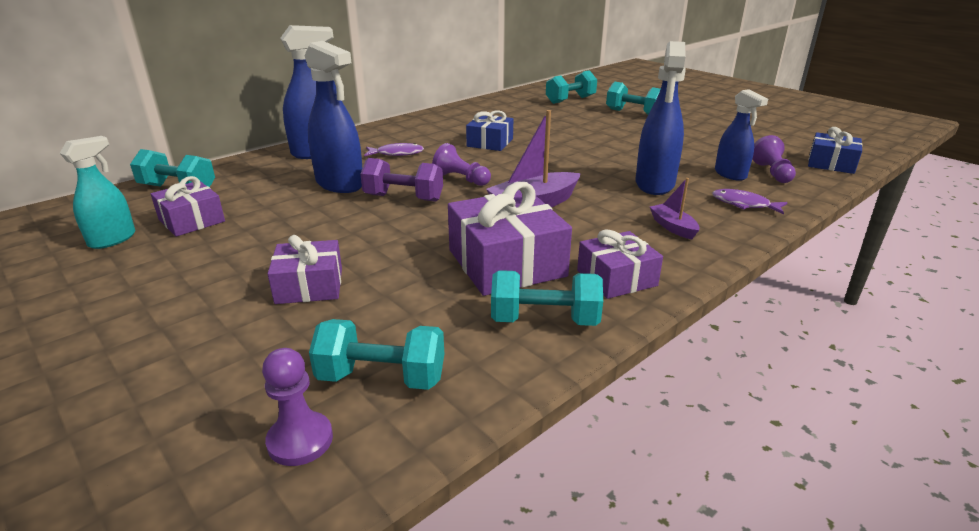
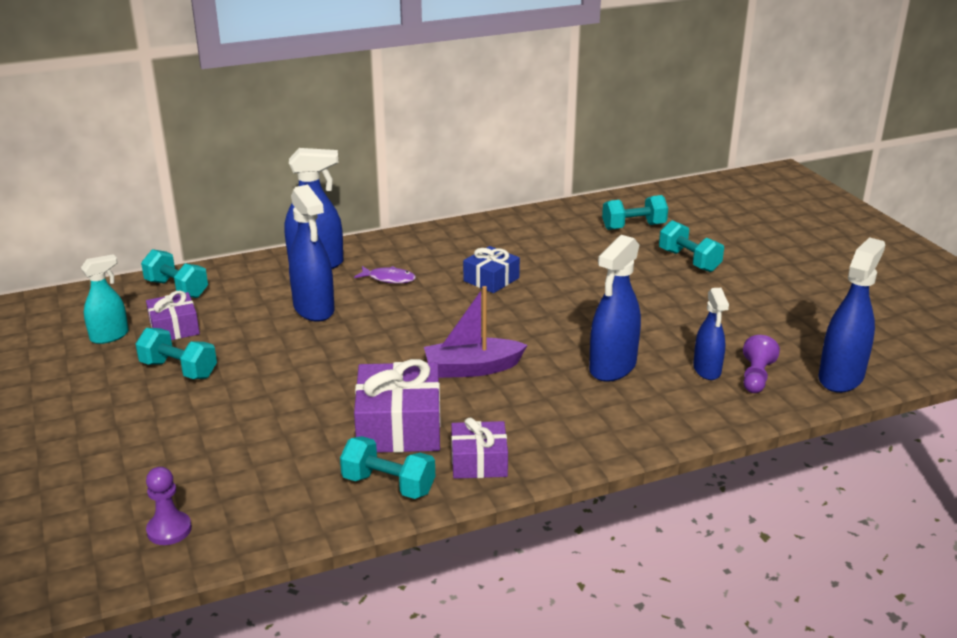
camera: 20 degrees right, 0 degrees up
(309, 286) = (233, 413): purple gift -> none
(382, 378) = (242, 501): turquoise dumbbell -> turquoise dumbbell (179, 370)
(403, 198) = (360, 337): purple dumbbell -> none
(461, 179) = (427, 324): purple pawn -> none
(673, 227) = (580, 421): purple boat -> none
(744, 204) = (679, 410): purple fish -> none
(831, 163) = (841, 377): blue gift -> blue spray bottle

